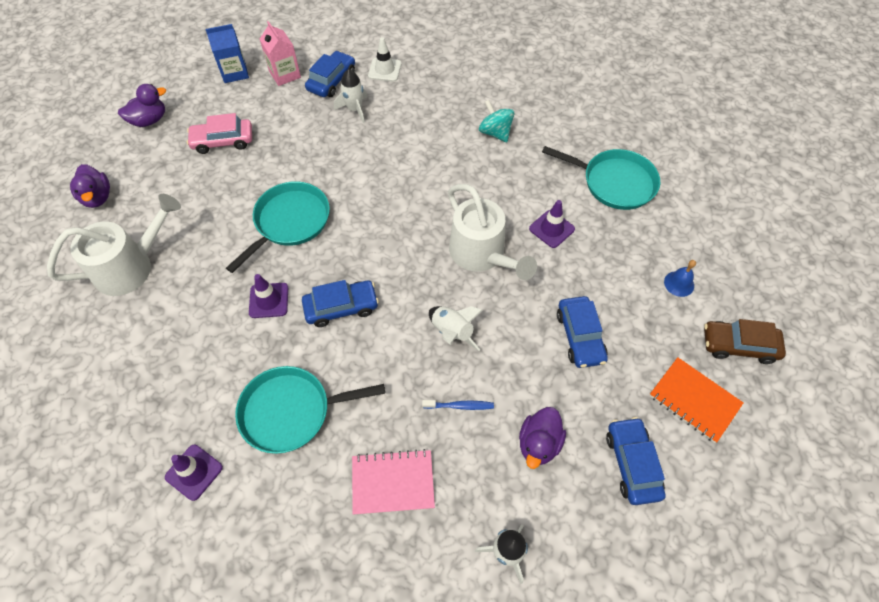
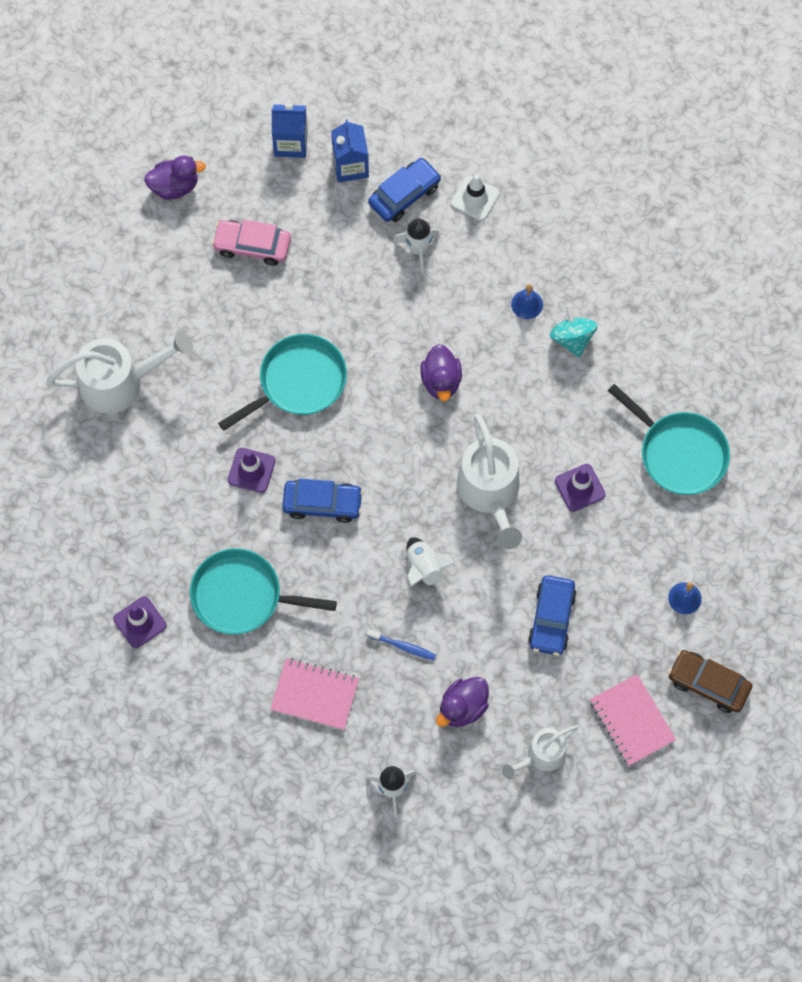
camera: 20 degrees right, 10 degrees up
(97, 197) = (99, 280): purple duck -> purple duck (441, 381)
(285, 74) = (350, 166): pink carton -> blue carton
(451, 121) = (527, 304): none -> blue bell
(632, 463) = (541, 756): blue car -> white watering can
(694, 400) = (632, 721): orange notebook -> pink notebook

